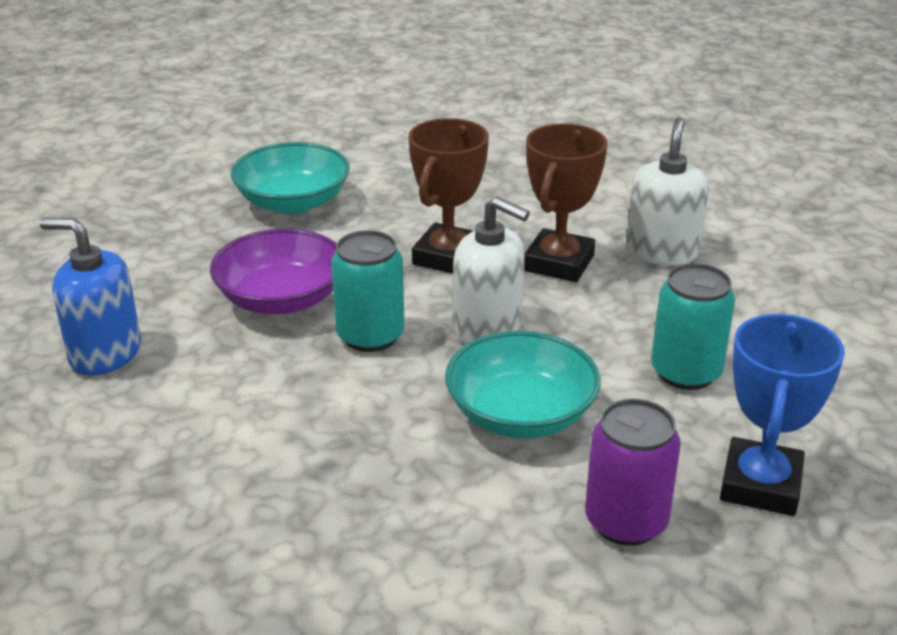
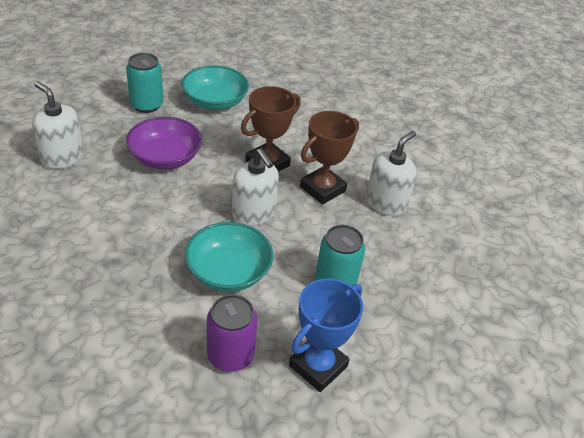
camera: 20 degrees right, 10 degrees up
(105, 353) = (62, 157): blue soap dispenser -> white soap dispenser
(370, 336) = (191, 196): turquoise can -> turquoise can (146, 105)

